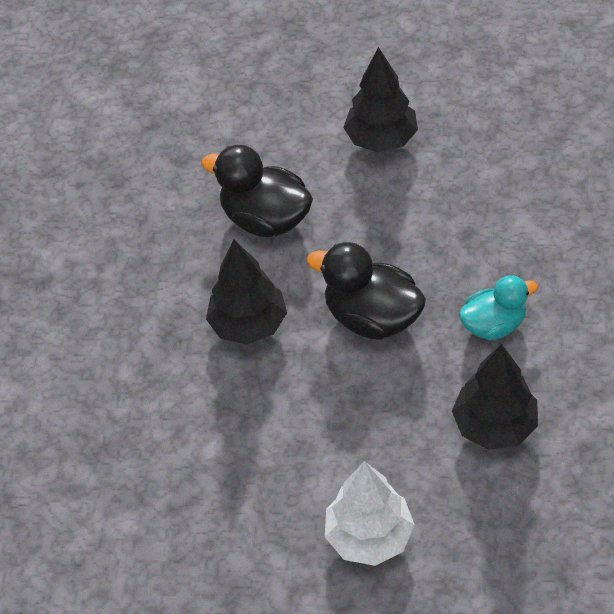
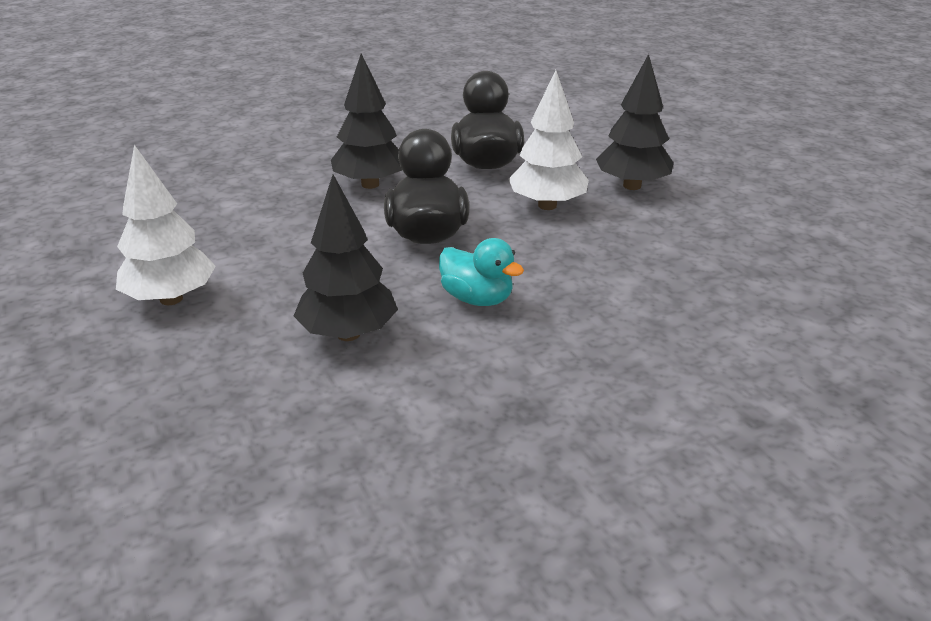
camera: 55 degrees right, 20 degrees down
(377, 213) = (547, 205): none -> white tree

